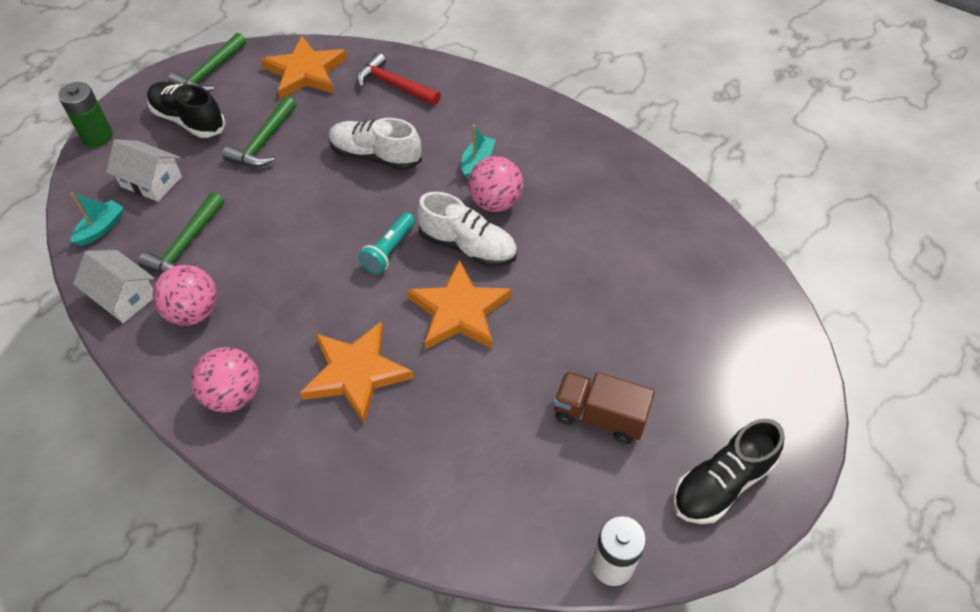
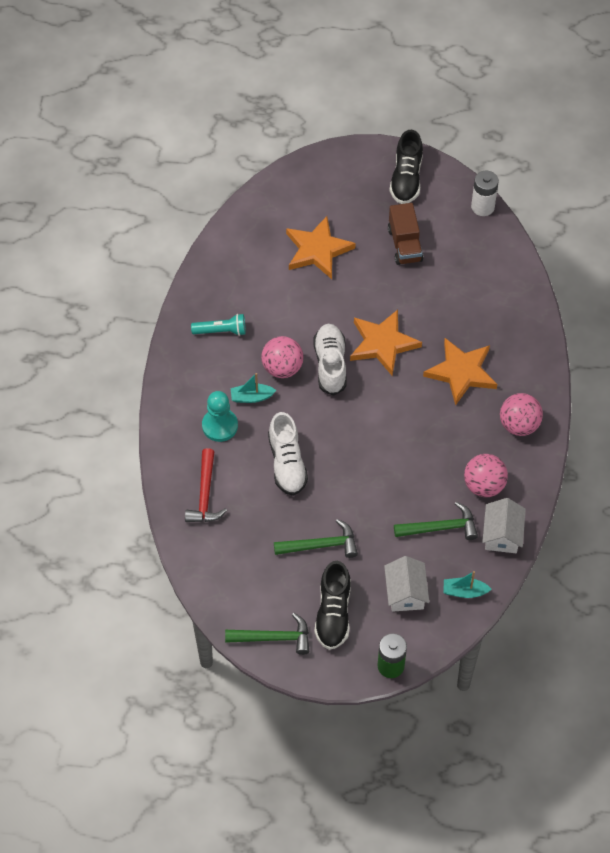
camera: 120 degrees left, 5 degrees up
(305, 72) = (229, 567): orange star -> orange star (318, 250)
(389, 250) = (363, 406): turquoise flashlight -> turquoise flashlight (221, 331)
(462, 124) = (220, 426): none -> turquoise pawn
(721, 483) = (406, 178): black shoe -> black shoe turned 75 degrees clockwise

